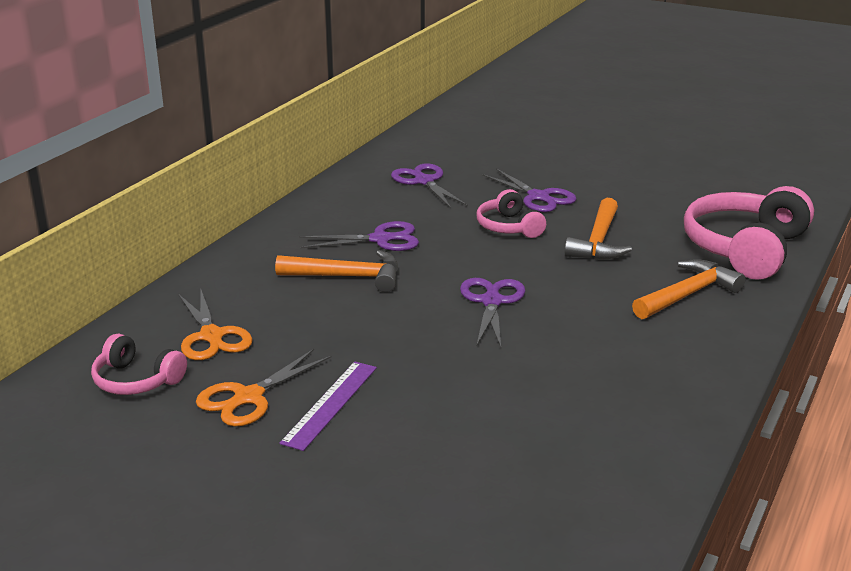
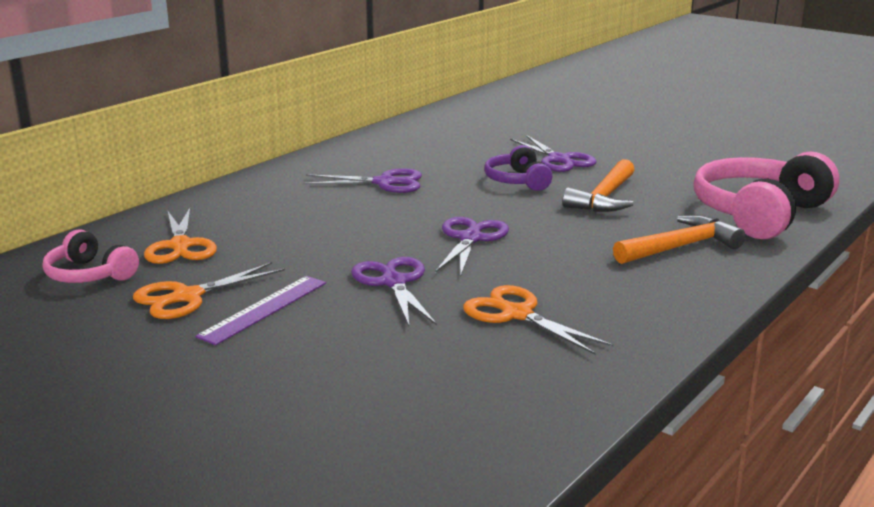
camera: 10 degrees right, 5 degrees down
(347, 277) = (337, 209): orange hammer -> none
(424, 181) = (450, 141): purple scissors -> purple scissors (393, 282)
(509, 227) = (517, 181): pink headphones -> purple headphones
(569, 386) = (517, 314): none -> orange scissors

